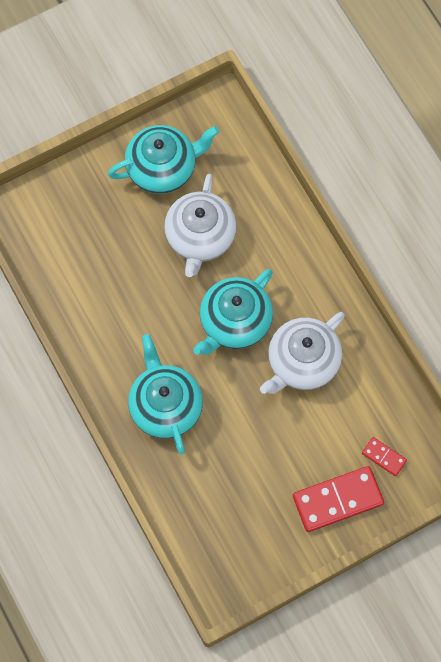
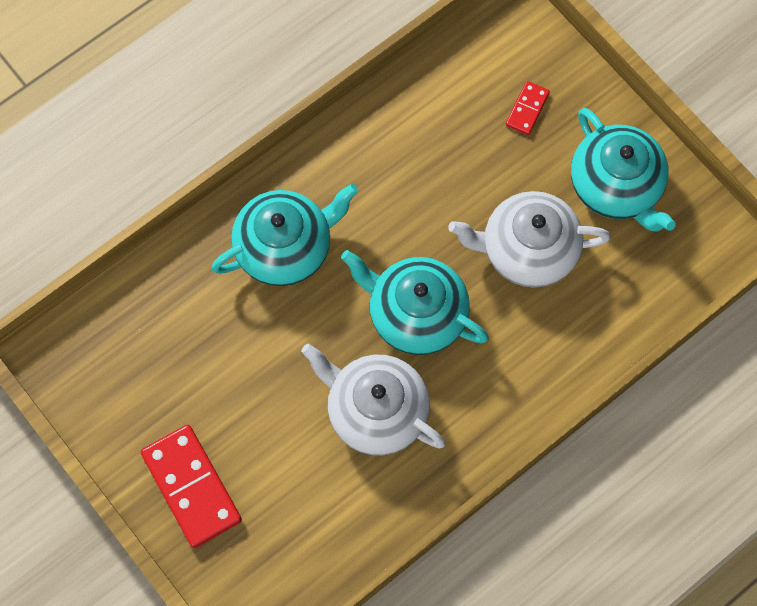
camera: 80 degrees right, 0 degrees up
(384, 457) = (260, 540): red domino -> red domino (527, 109)

